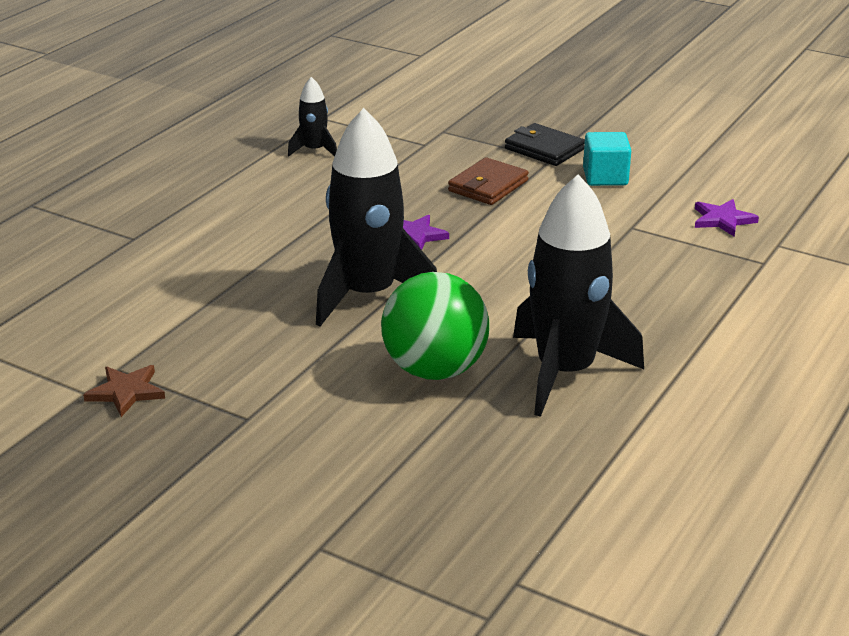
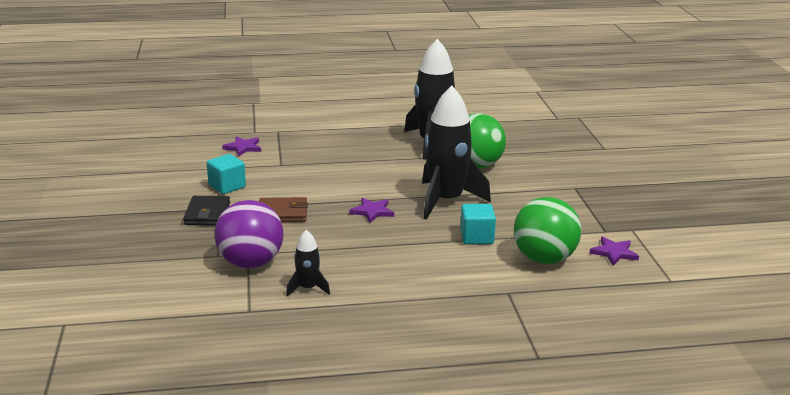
camera: 130 degrees left, 5 degrees down
(71, 343) = (614, 253): none -> purple star
(126, 392) = (613, 220): brown star -> none
(145, 290) = (544, 259): none -> green ball
(255, 272) = (476, 237): none -> turquoise cube
(403, 140) = (251, 263): none -> purple ball

